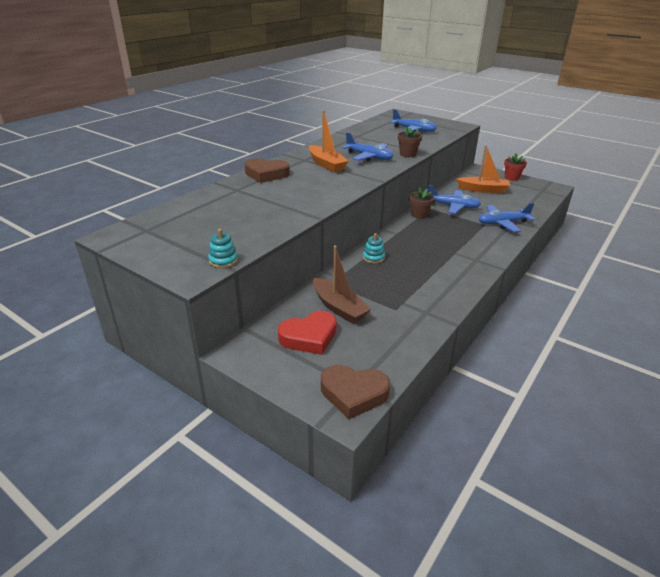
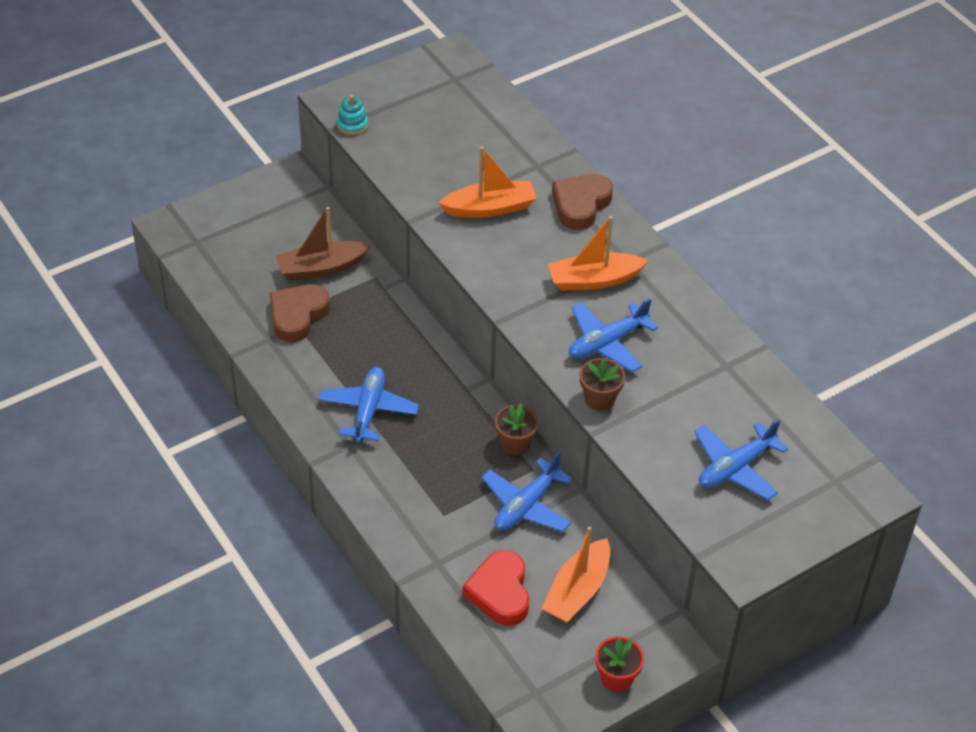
camera: 110 degrees right, 15 degrees up
(287, 196) = (490, 208): none -> orange boat
(309, 337) = (284, 230): red heart -> red heart (500, 592)
(353, 394) = (187, 237): brown heart -> brown heart (297, 315)
(373, 258) = (412, 337): turquoise stacking toy -> none
(502, 223) = (435, 541): blue plane -> blue plane (368, 410)

